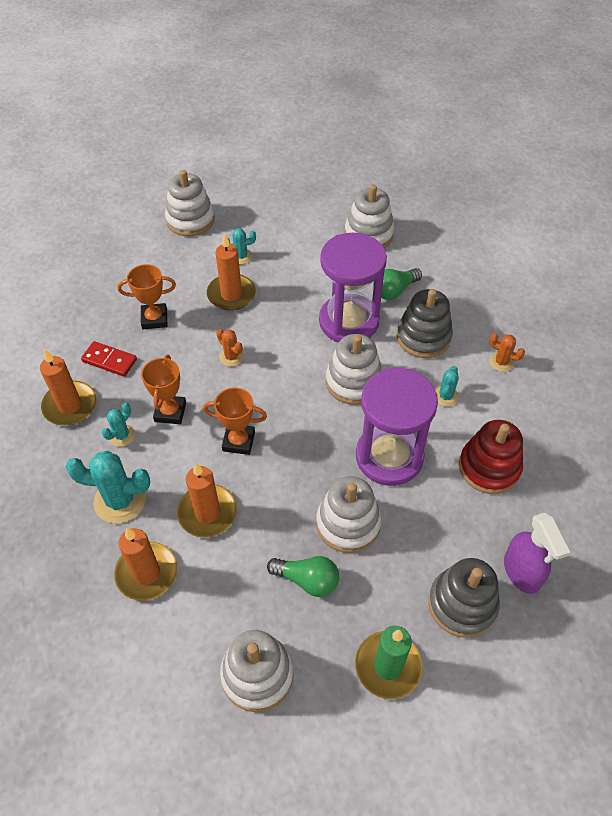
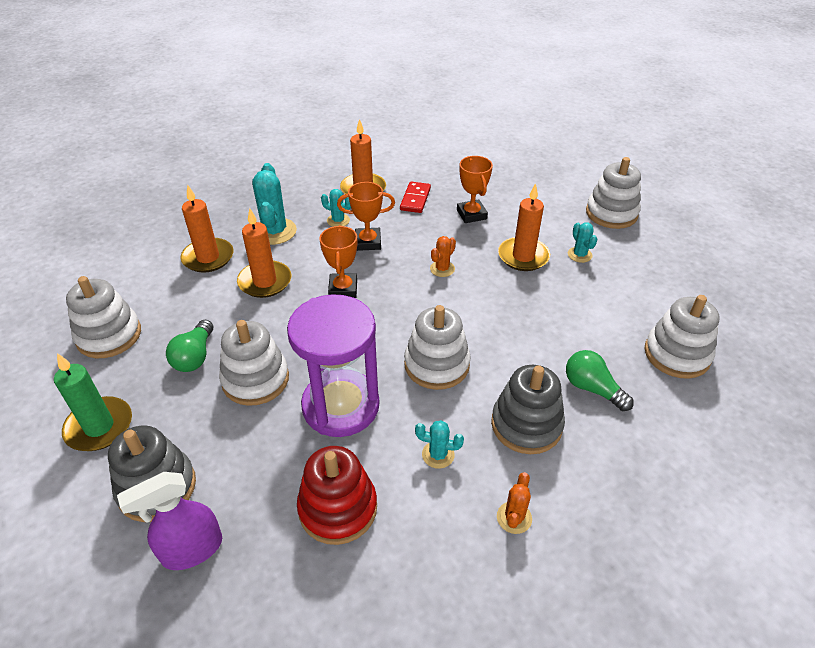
camera: 80 degrees right, 10 degrees down
(349, 321) = (523, 351): purple hourglass -> none

